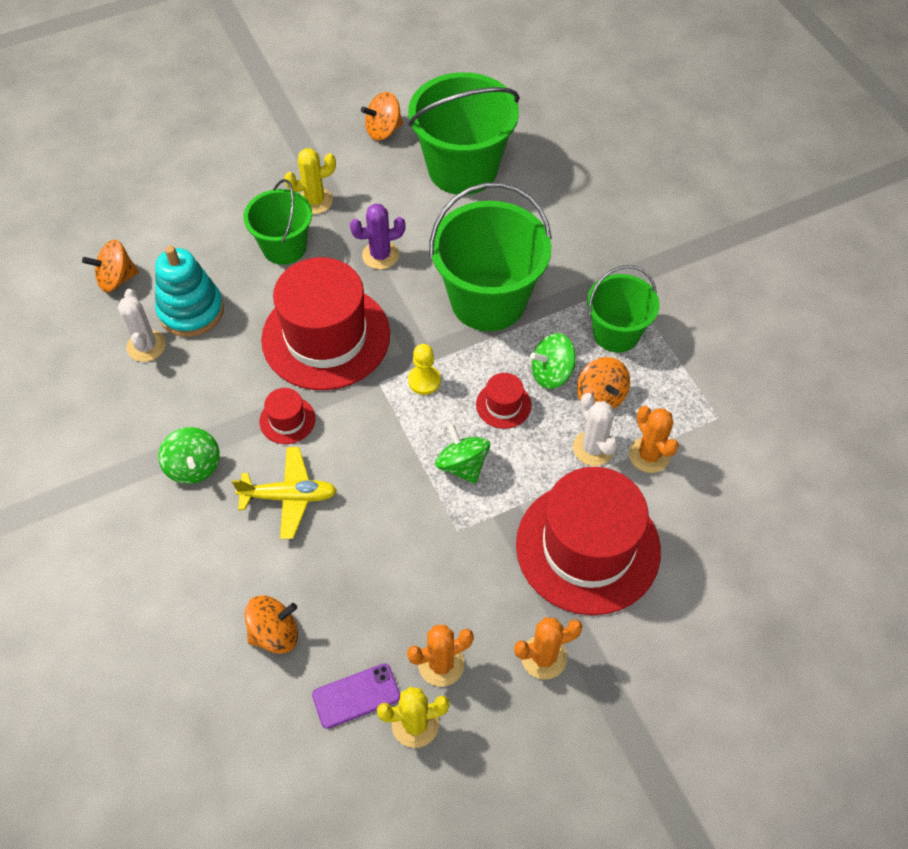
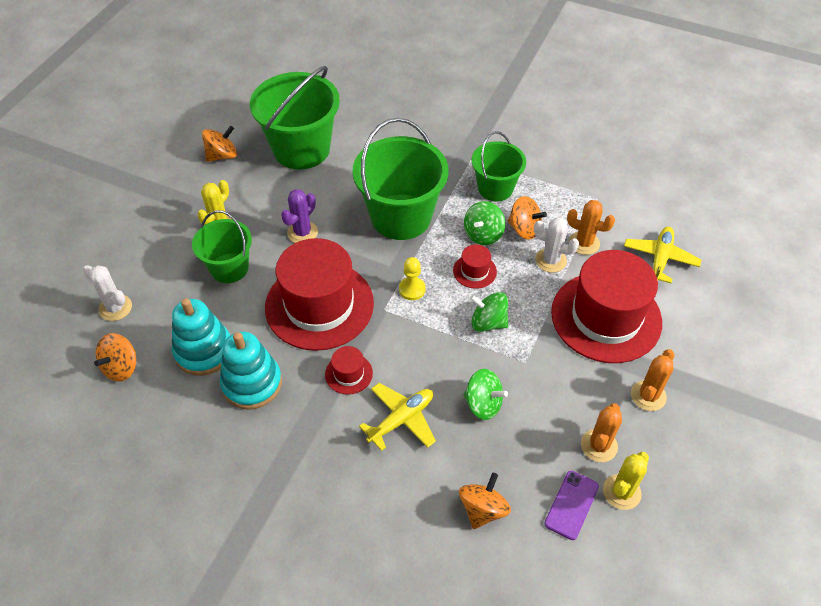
camera: 40 degrees left, 5 degrees down
(146, 346) = (194, 396): white cactus -> white cactus (115, 308)
(194, 466) = (315, 449): green spinning top -> green spinning top (483, 404)
(200, 369) = (252, 383): none -> turquoise stacking toy
(383, 130) = (222, 155): orange spinning top -> orange spinning top turned 150 degrees counterclockwise
(716, 530) = (660, 259): none -> yellow plane

